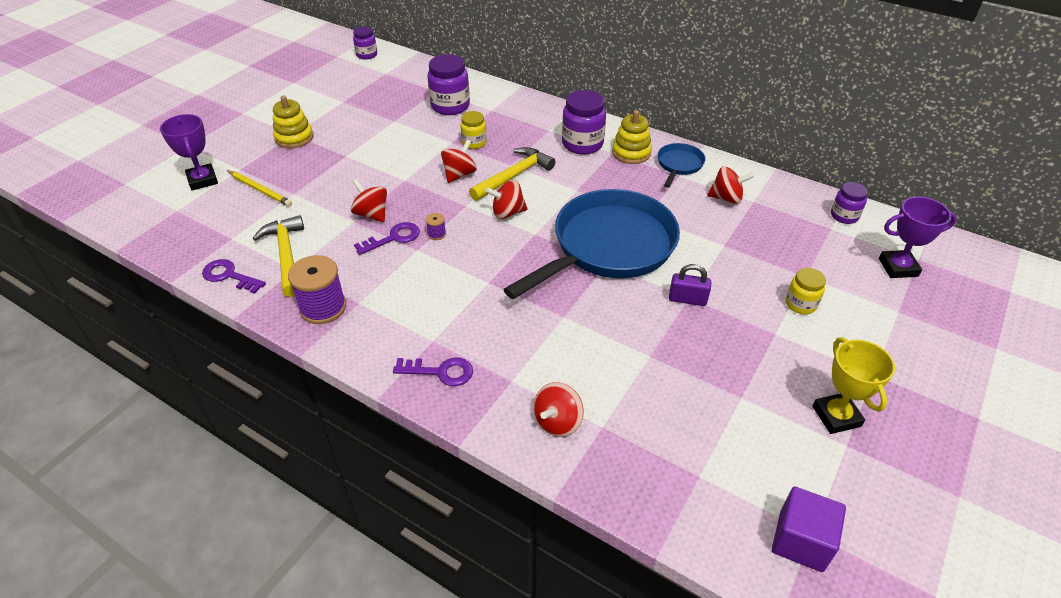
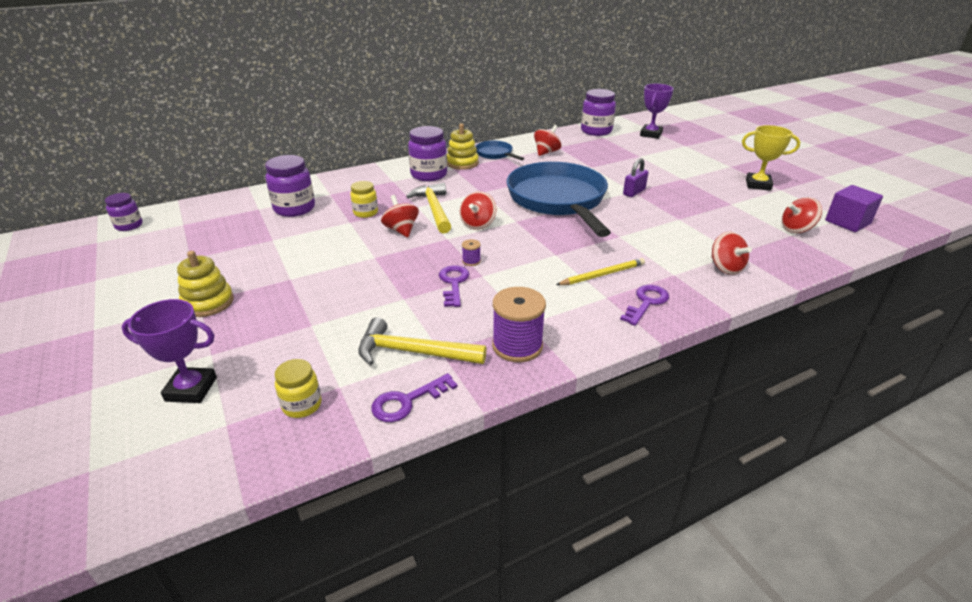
camera: 60 degrees left, 10 degrees down
(260, 190) = (274, 347): yellow pencil -> yellow pencil (602, 274)
(372, 214) = (405, 286): red spinning top -> red spinning top (796, 229)
(800, 304) = (662, 164): yellow jar -> yellow jar (302, 405)
(844, 216) = (596, 131): purple jar -> purple jar, size x1.68

